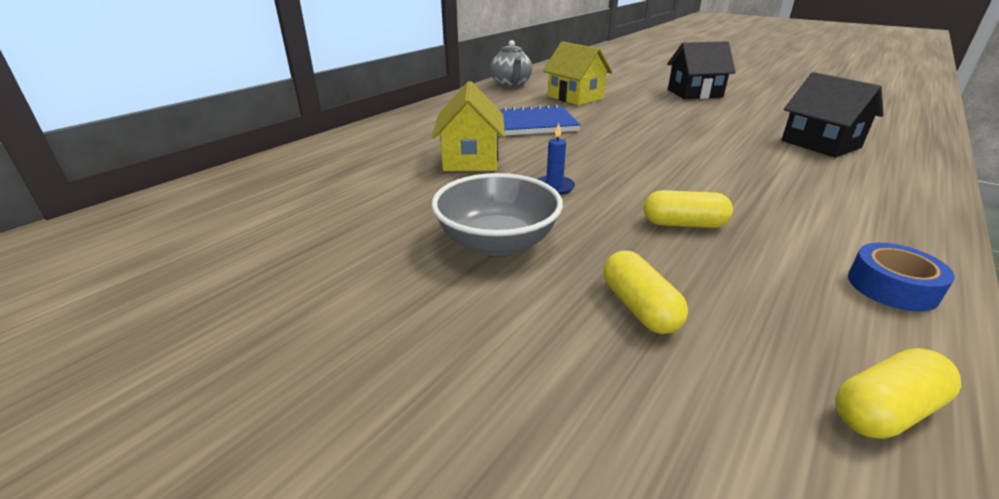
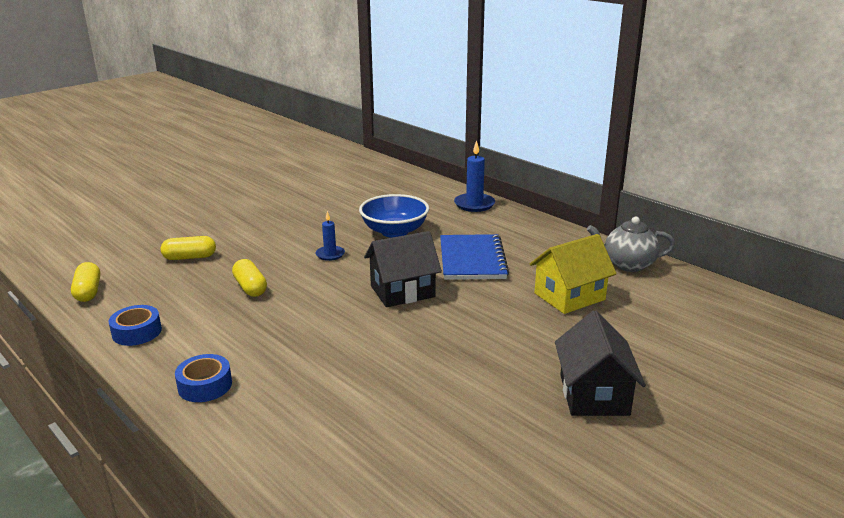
camera: 100 degrees right, 5 degrees down
(384, 128) = (474, 204): none -> blue candle
(470, 159) = (394, 231): yellow house -> blue bowl
(497, 242) = (272, 232): grey bowl -> none
(683, 224) = (250, 287): yellow capsule -> yellow capsule turned 45 degrees counterclockwise
(820, 144) = (355, 418): black house -> black house (402, 291)
(892, 208) = (205, 385): none -> blue tape

